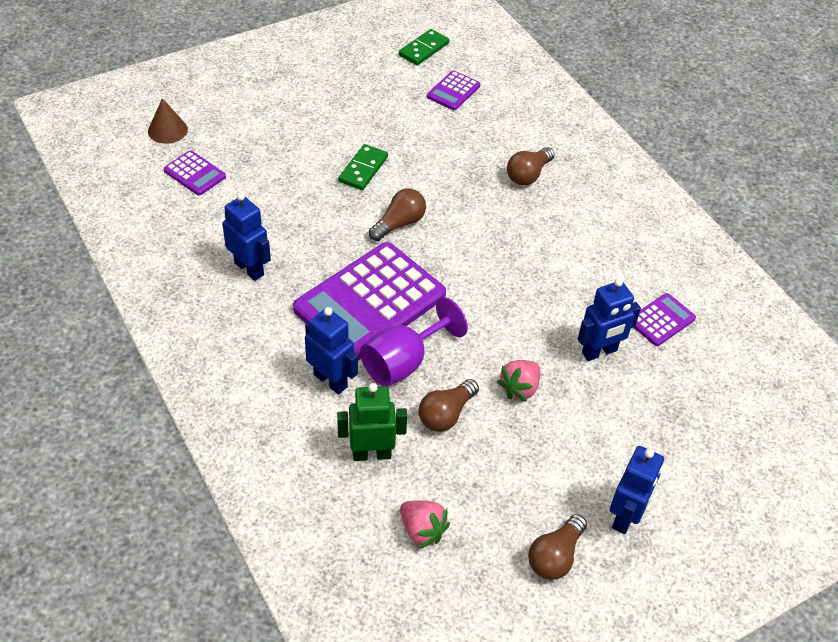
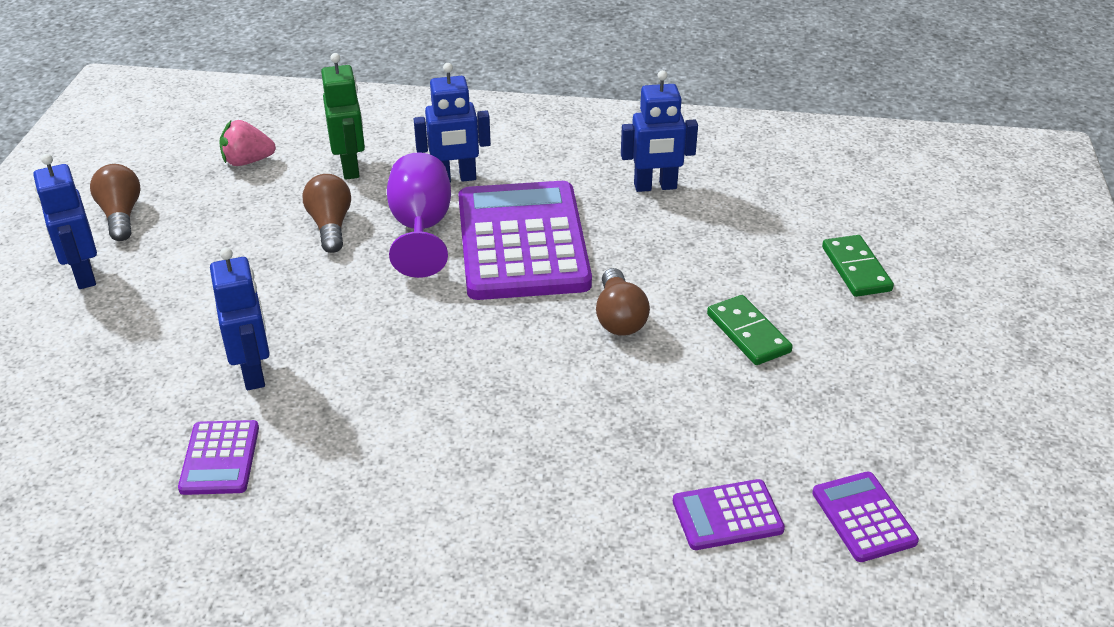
camera: 130 degrees right, 10 degrees down
(167, 130) = (950, 212): brown cone -> none
(195, 174) = (848, 204): purple calculator -> purple calculator (727, 516)
(371, 454) = (350, 168): green robot -> green robot turned 45 degrees counterclockwise
(423, 49) = (1013, 543): green domino -> green domino (856, 269)
(519, 388) = (293, 286): pink strawberry -> none
(528, 175) = (595, 491): brown light bulb -> none
(599, 352) = (253, 372): blue robot -> blue robot turned 150 degrees clockwise

